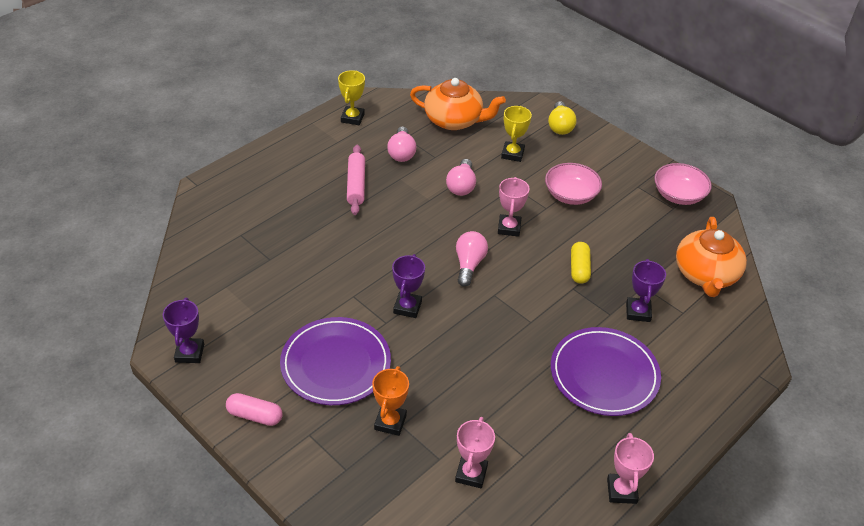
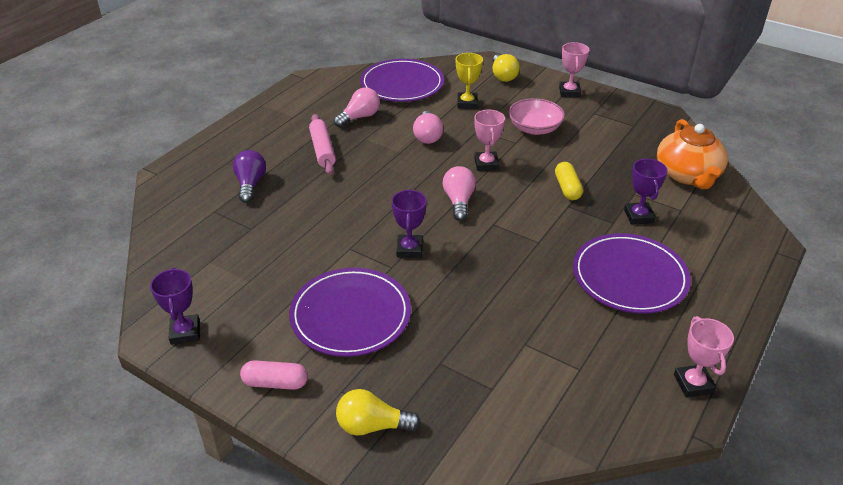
camera: 10 degrees left, 5 degrees down
(280, 211) = (250, 184): none -> purple light bulb
(326, 471) = (372, 426): none -> yellow light bulb
(352, 118) = (302, 95): yellow trophy -> none
(390, 422) = (427, 362): orange trophy -> none
(401, 153) = (359, 117): pink light bulb -> pink light bulb turned 120 degrees counterclockwise
(454, 120) = (402, 84): orange teapot -> purple plate
(471, 474) = (531, 397): pink trophy -> pink trophy (569, 92)
(678, 195) = (634, 114): pink bowl -> none

